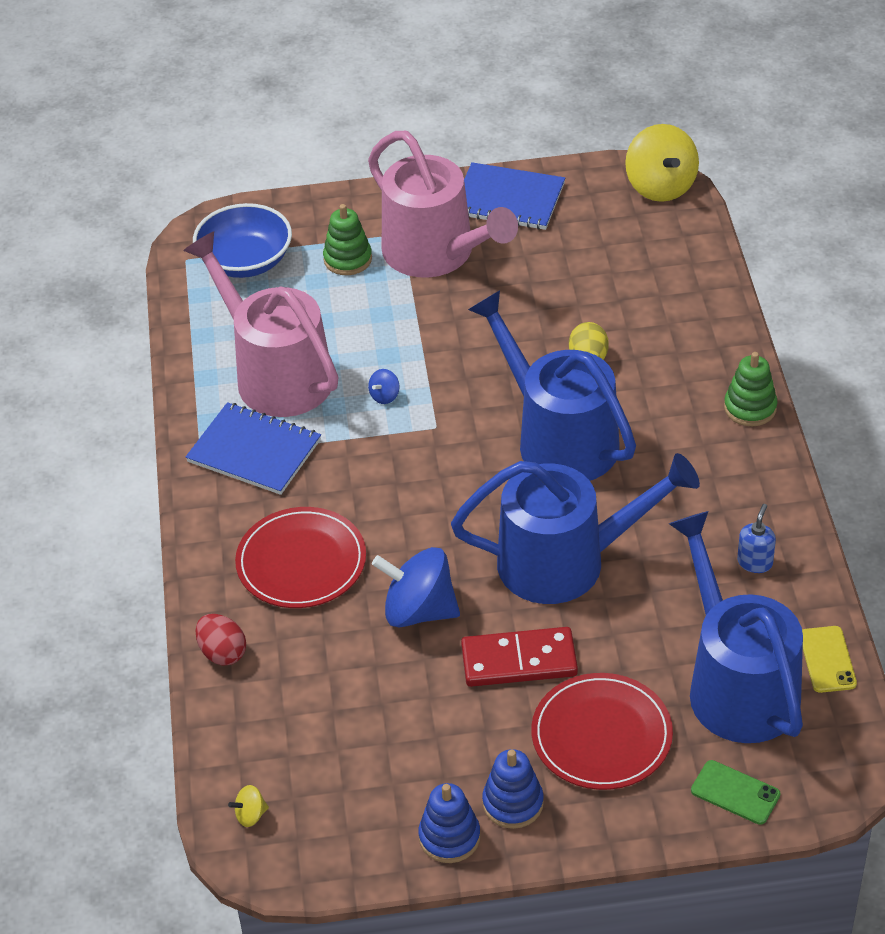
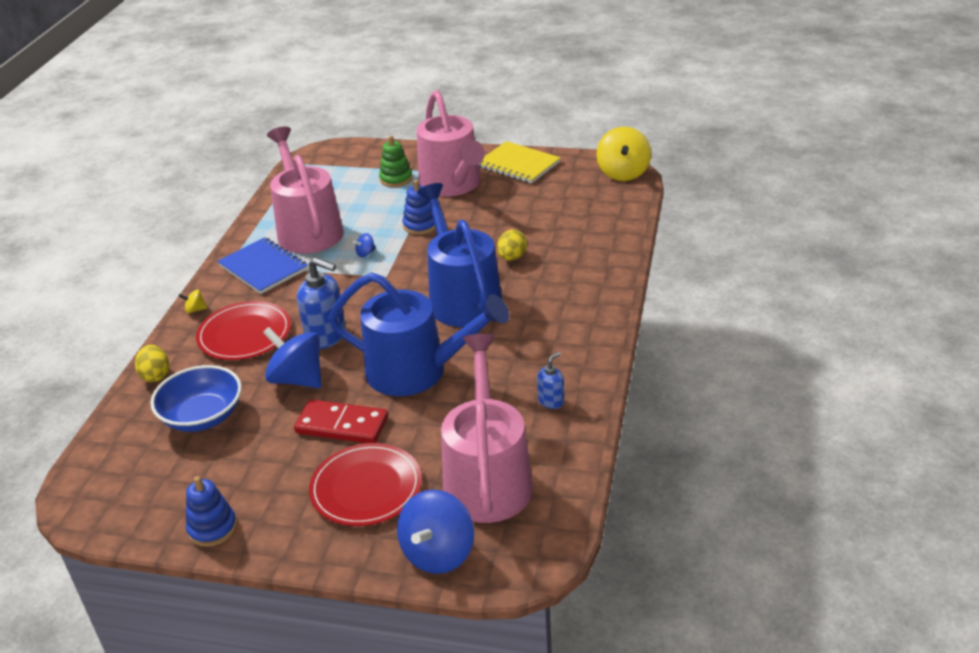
camera: 20 degrees right, 10 degrees down
(222, 653) = (155, 375): red egg -> yellow egg
(245, 261) = (334, 170): blue bowl -> blue bowl (202, 416)
(250, 815) = (95, 478): yellow spinning top -> yellow spinning top (195, 310)
(415, 538) = (326, 336): none -> blue soap dispenser
(508, 199) = (518, 164): blue notebook -> yellow notebook
(513, 803) = (272, 517): blue stacking toy -> blue stacking toy (420, 225)
(735, 792) = (438, 553): green phone -> blue spinning top
(737, 684) = (487, 478): blue watering can -> pink watering can
(750, 408) = (607, 305): green stacking toy -> none
(827, 659) = (567, 478): yellow phone -> none

